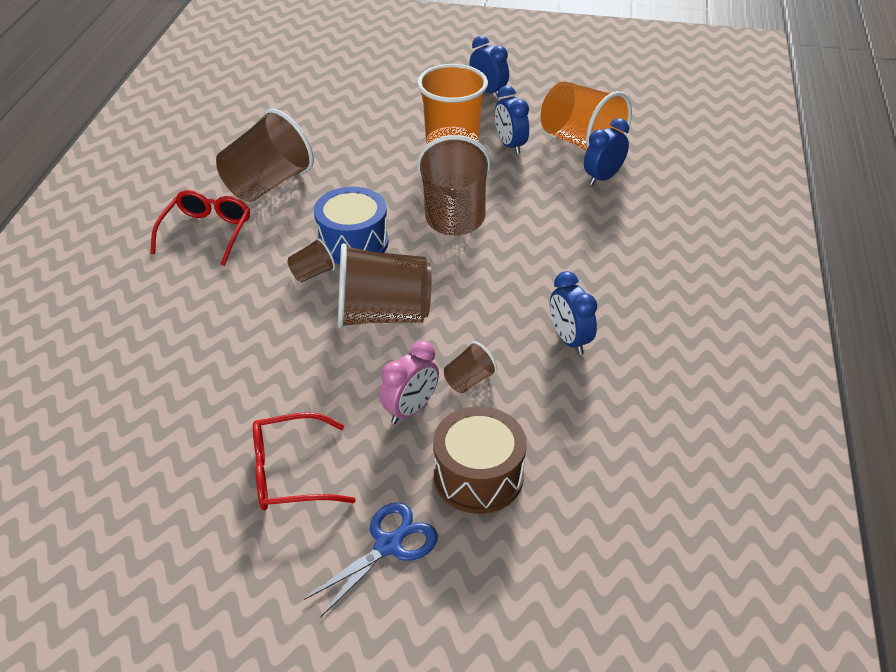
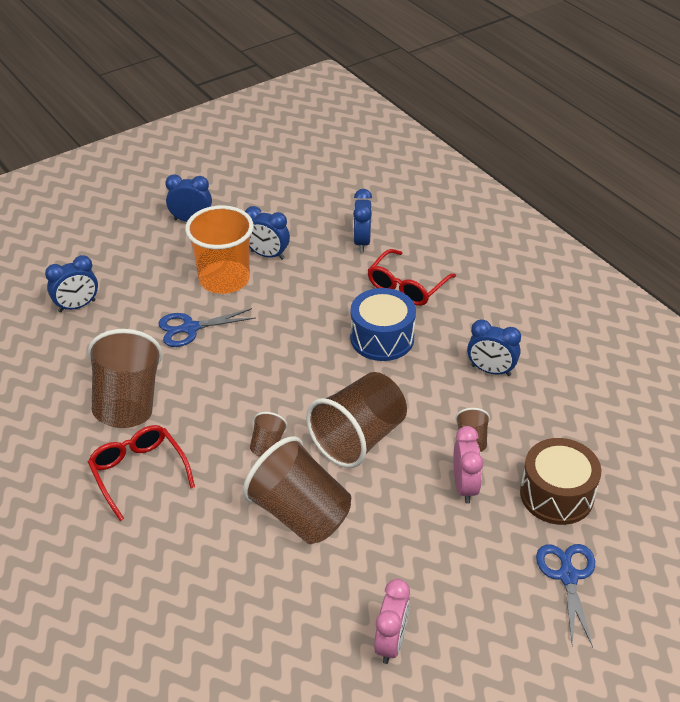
camera: 45 degrees left, 0 degrees up
(186, 472) = (391, 642): none -> pink clock
(290, 473) = (453, 585): red glasses -> red glasses (406, 286)
(327, 105) = (77, 306): none -> blue clock
(353, 242) = (262, 402): blue drum -> blue drum (382, 338)
(378, 162) = (189, 328): none -> blue scissors
(454, 214) = (302, 333): brown cup -> brown cup (300, 514)
(581, 143) = (313, 224): orange cup -> none

